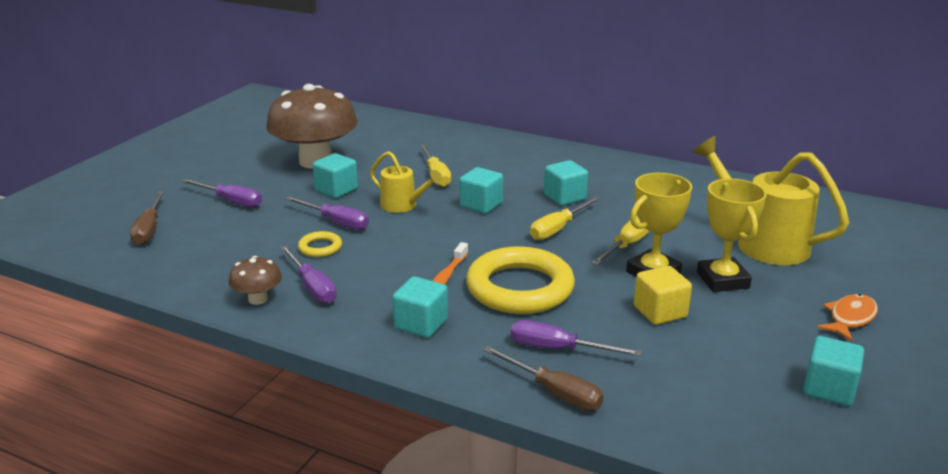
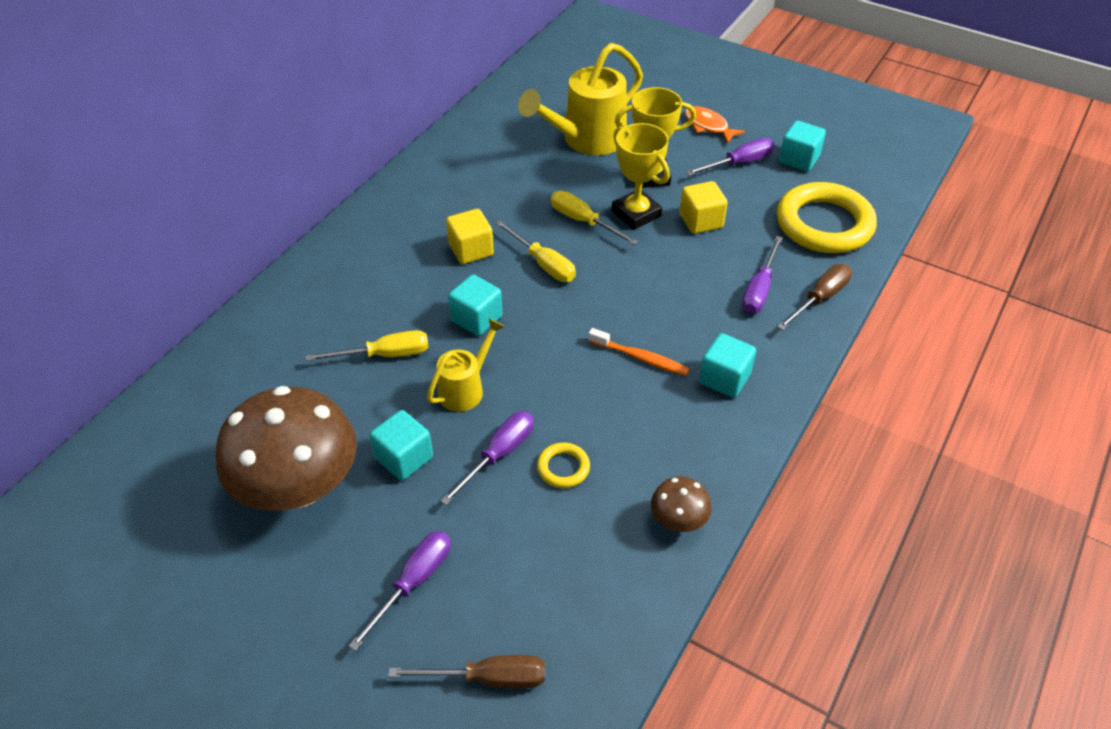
camera: 85 degrees left, 20 degrees up
(312, 287) = (654, 470): purple screwdriver -> purple screwdriver (739, 163)
(520, 288) = (660, 303): yellow ring -> yellow ring (824, 224)
(564, 197) = (471, 250): turquoise cube -> yellow cube

